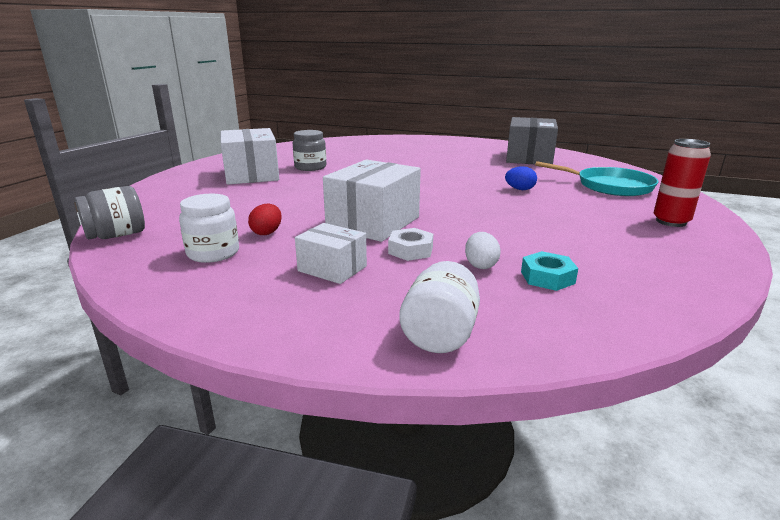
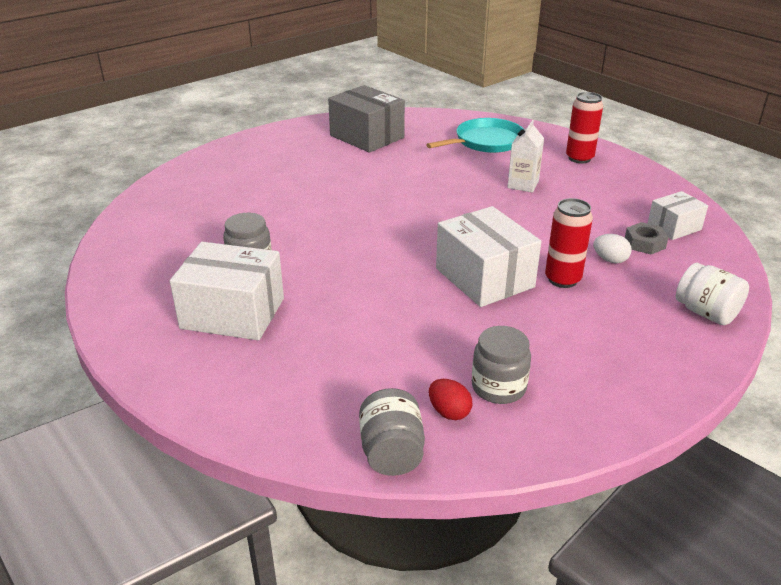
camera: 60 degrees left, 10 degrees up
(213, 253) = (498, 387): white jar -> grey jar
(267, 232) = (465, 344): red egg -> red egg (449, 412)
(332, 268) = (577, 327): white box -> white box (674, 227)
(410, 250) = (562, 279): white nut -> red can
(520, 189) = (457, 179): blue egg -> none
(547, 277) = (644, 243): turquoise nut -> grey nut
(560, 210) = (523, 184): none -> white carton

